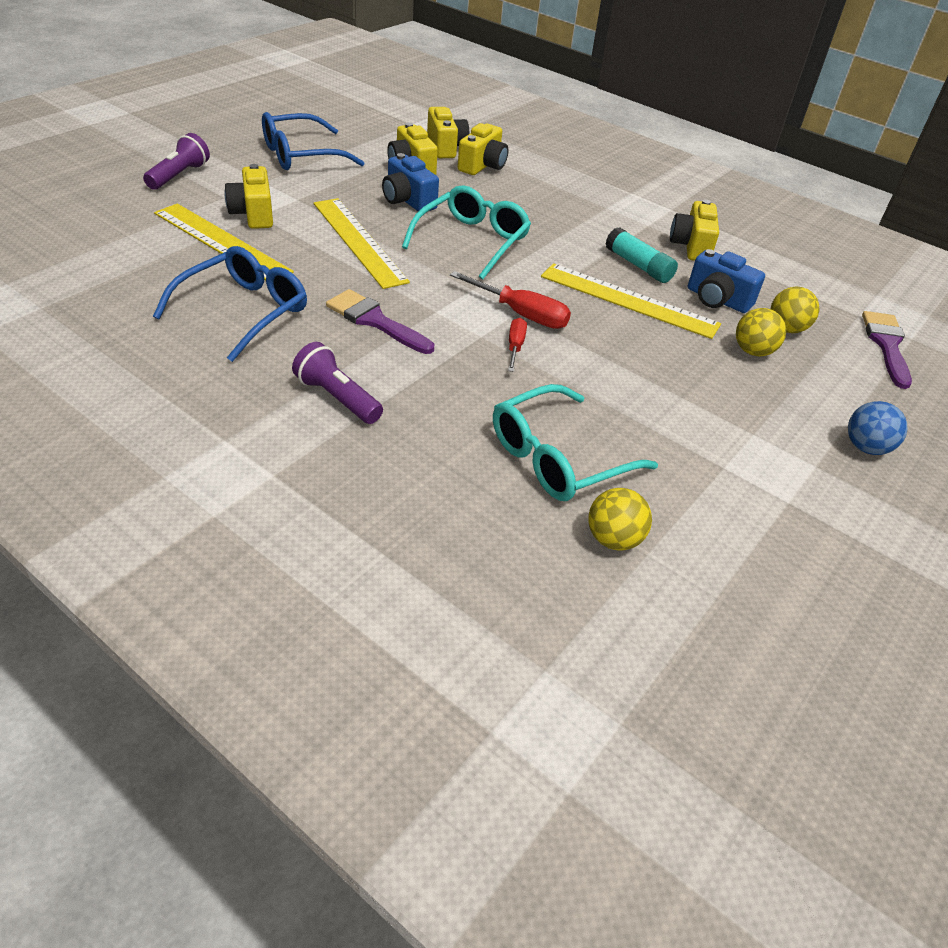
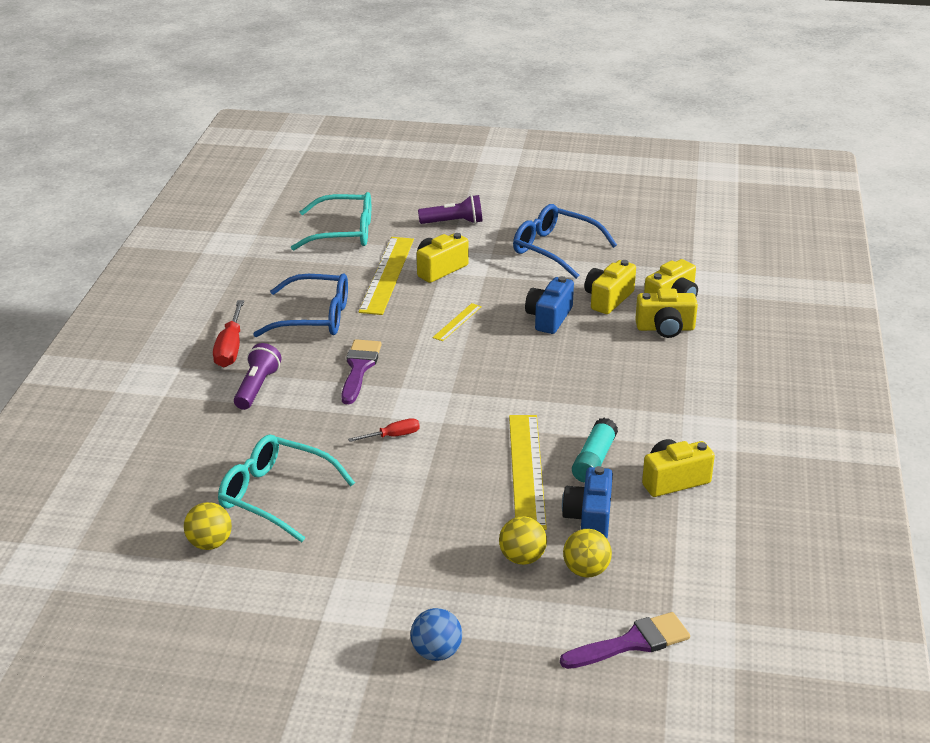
camera: 65 degrees right, 10 degrees down
(358, 241) = (457, 322): yellow ruler -> yellow ruler, size x0.48
(472, 241) = (523, 367): turquoise glasses -> turquoise glasses (343, 233)
(522, 314) = (441, 425): red screwdriver -> red screwdriver (230, 348)

